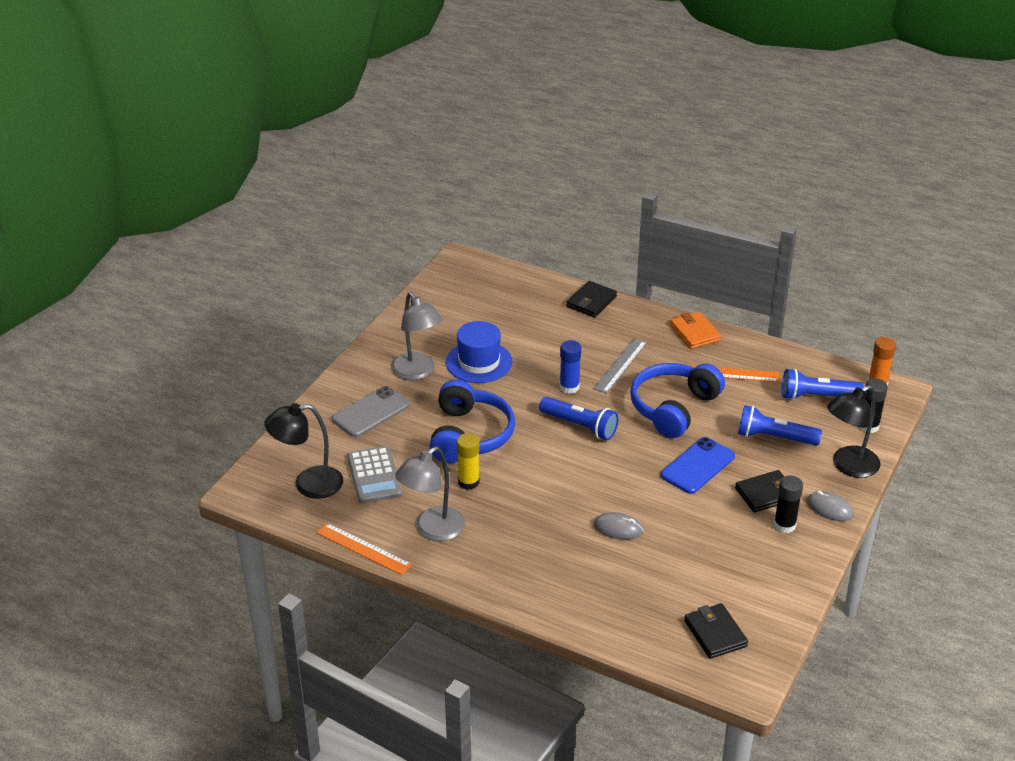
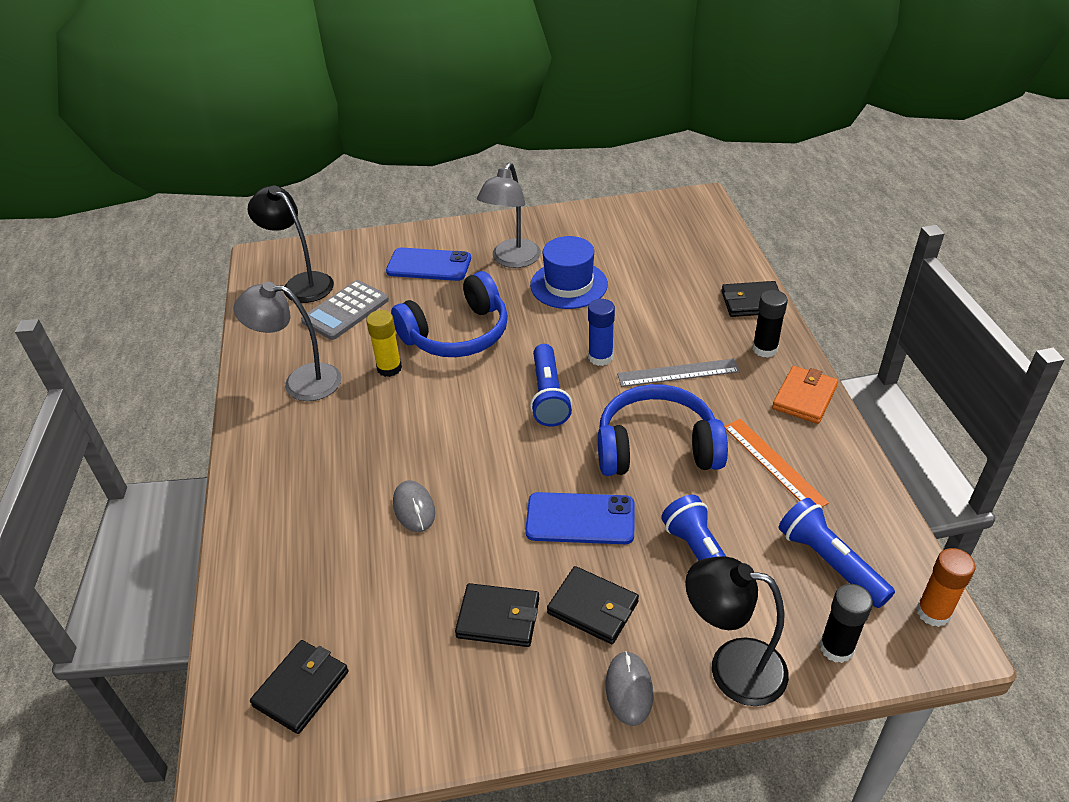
camera: 55 degrees right, 5 degrees up
(363, 549) = (241, 356): orange ruler -> none
(371, 412) = (429, 265): grey phone -> blue phone
(739, 533) = (498, 618): none -> black wallet
(784, 525) = (553, 657): black glue stick -> black glue stick (765, 349)

